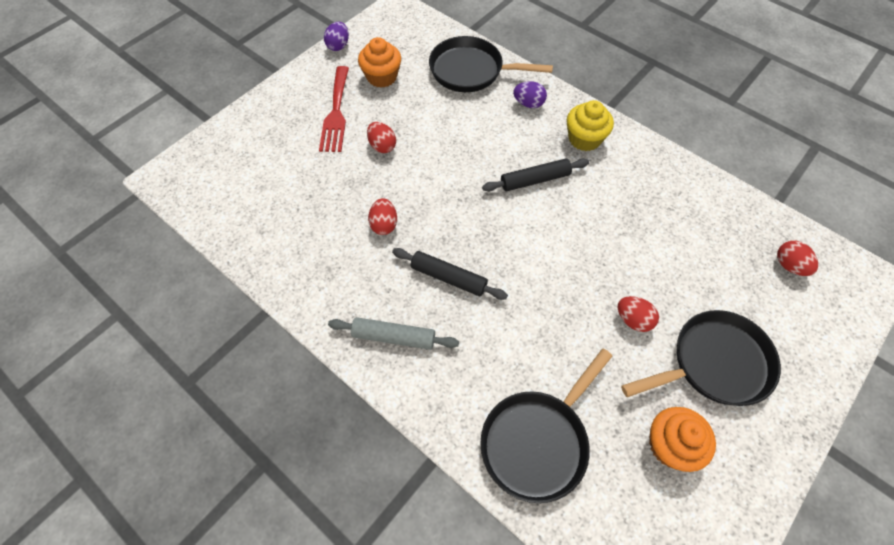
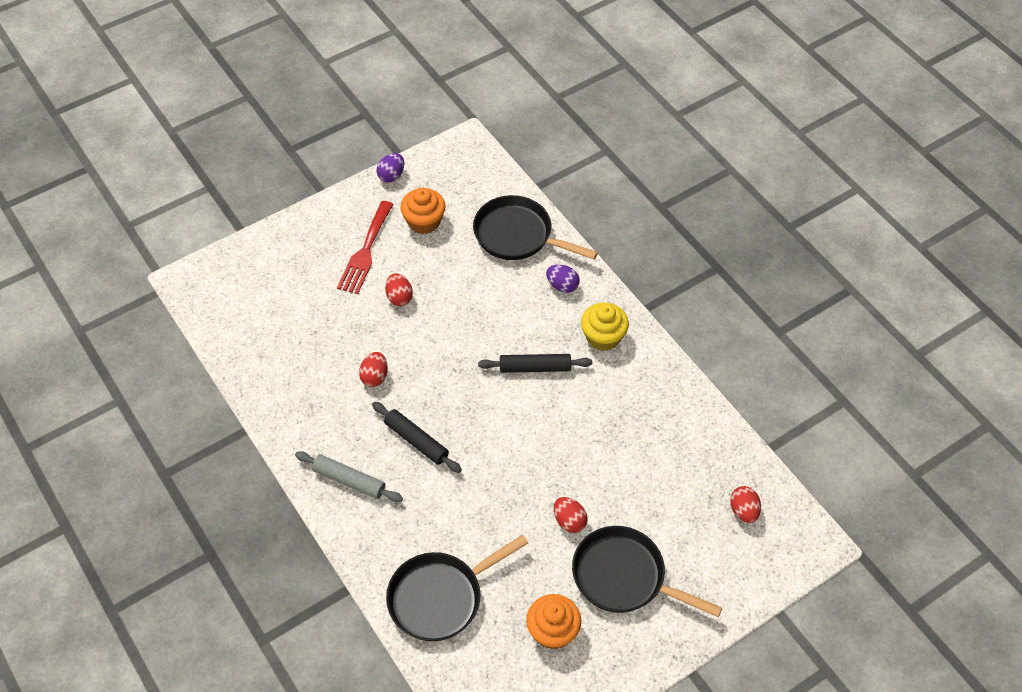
camera: 15 degrees right, 5 degrees down
(713, 364) = (624, 577): black pan -> black pan turned 150 degrees counterclockwise

